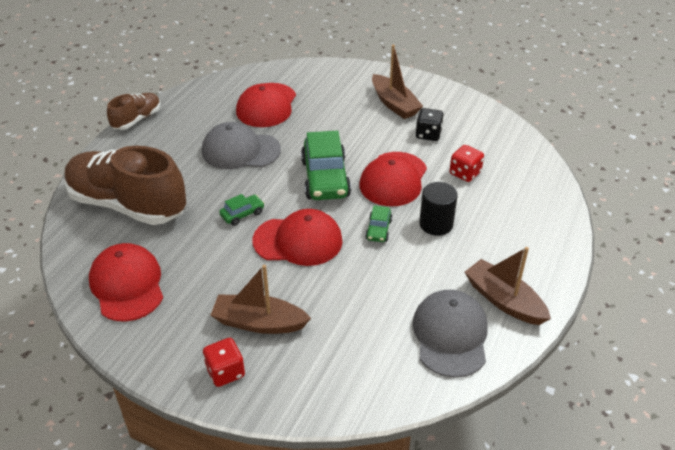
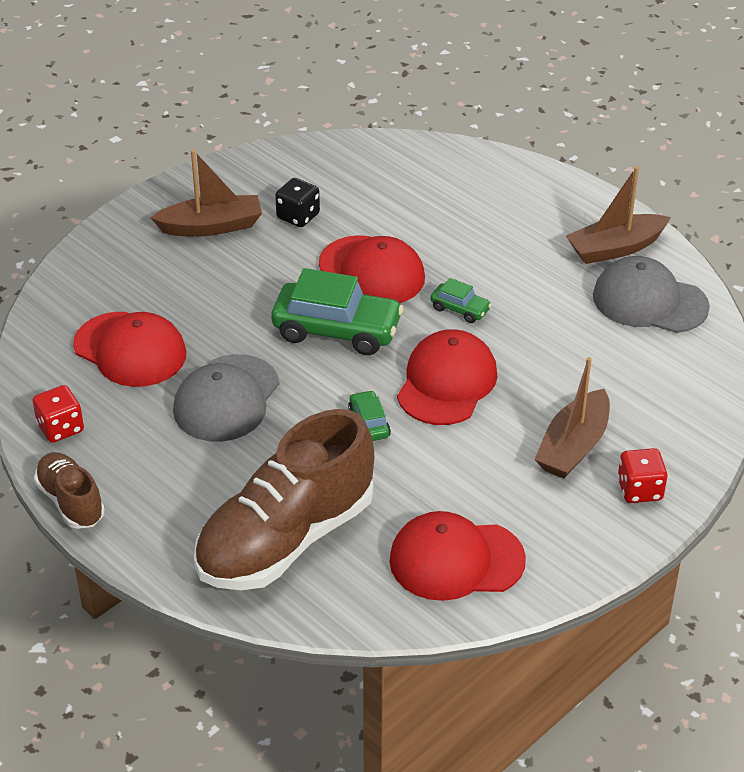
camera: 70 degrees left, 0 degrees up
(436, 224) = (473, 260): black cylinder -> none
(465, 173) = (393, 210): red dice -> red dice (60, 428)

